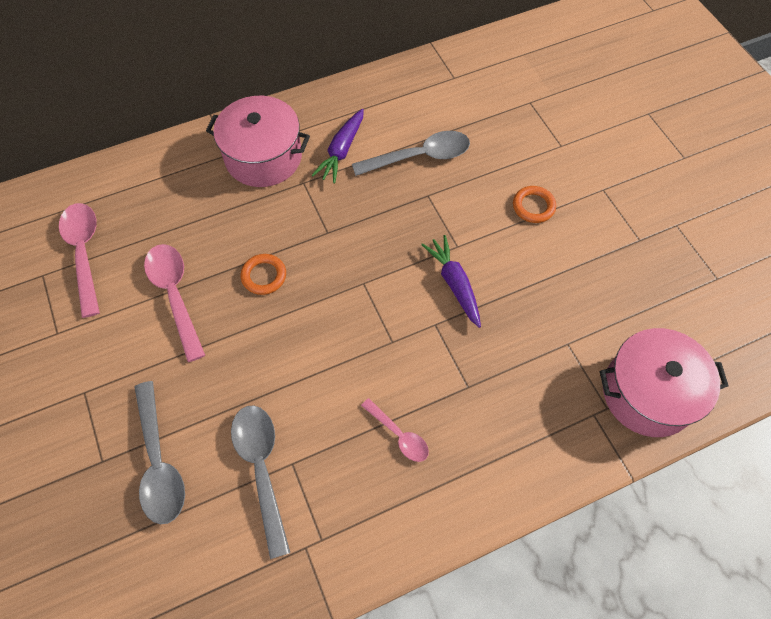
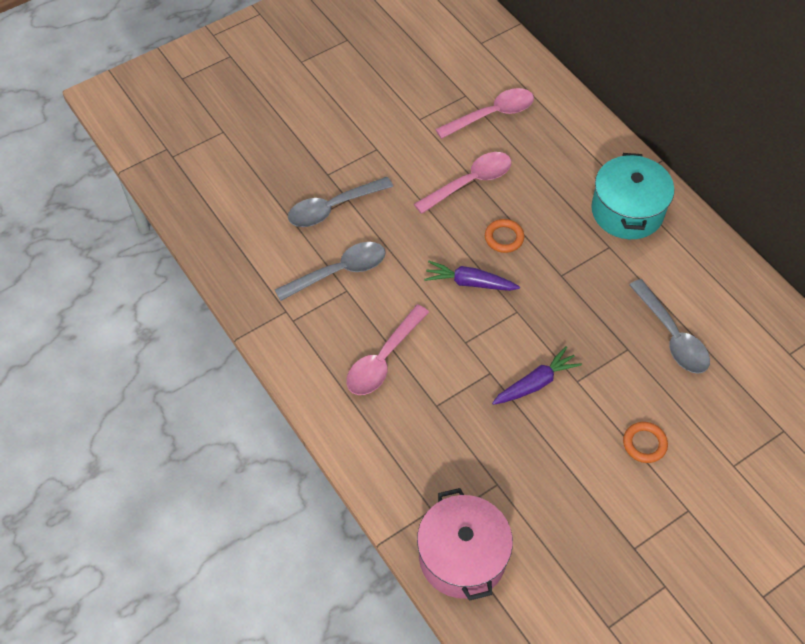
camera: 80 degrees right, 5 degrees down
(263, 157) = (627, 211): pink pot -> turquoise pot
(342, 151) = (656, 270): purple carrot -> purple carrot (470, 282)
(399, 435) = (383, 359): pink spoon -> pink spoon, size x1.73

